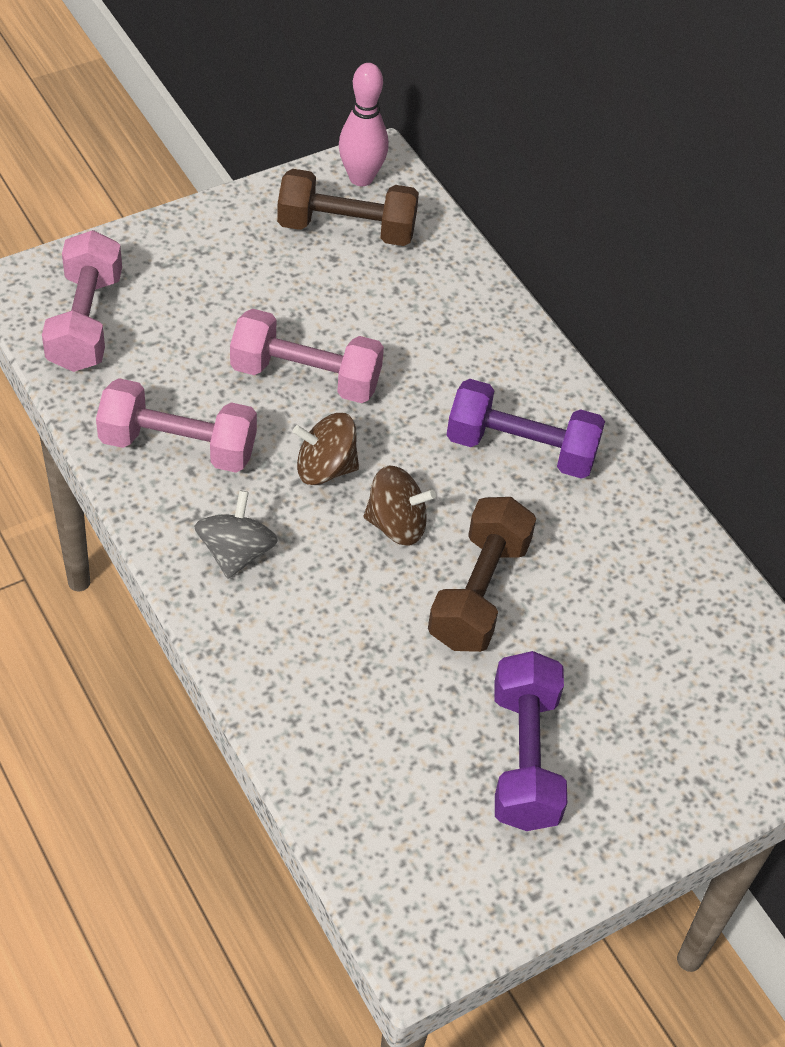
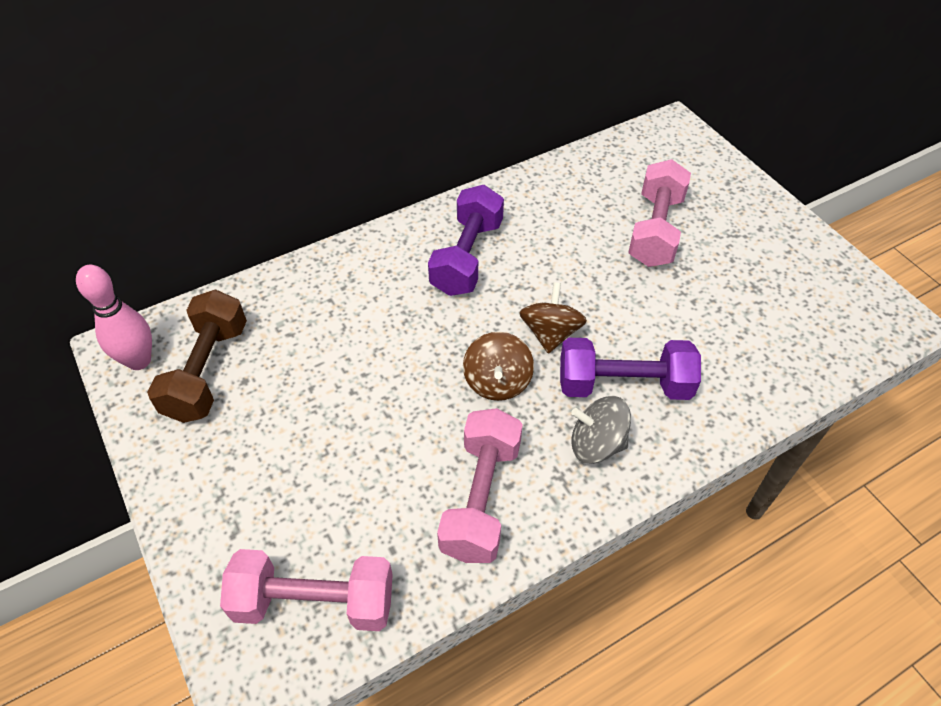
camera: 85 degrees left, 0 degrees up
(306, 377) = (393, 398): pink dumbbell -> pink dumbbell (655, 230)
(478, 592) = (606, 284): brown dumbbell -> none
(524, 758) = (739, 263): purple dumbbell -> purple dumbbell (623, 385)

